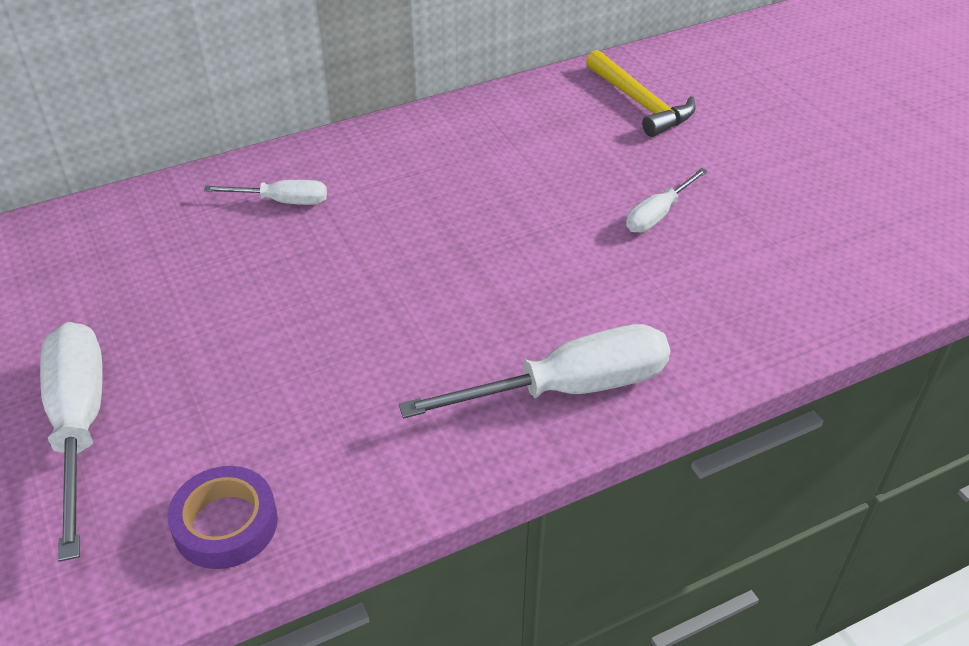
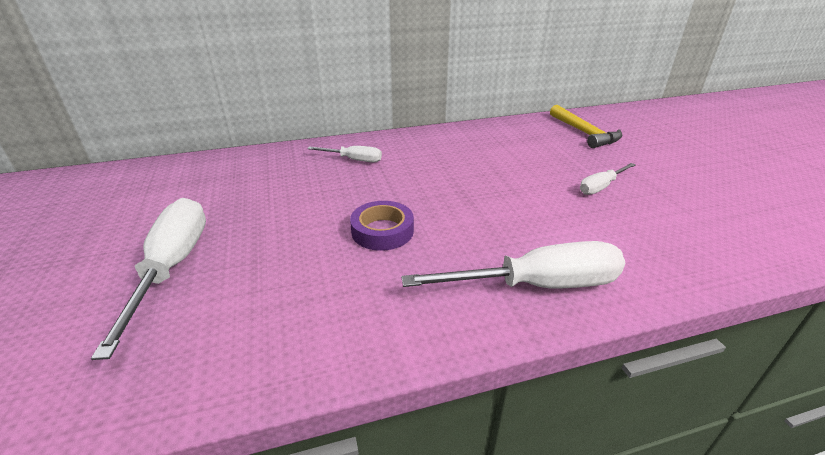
camera: 10 degrees right, 10 degrees down
(225, 524) = (244, 351): purple tape -> purple tape (382, 231)

